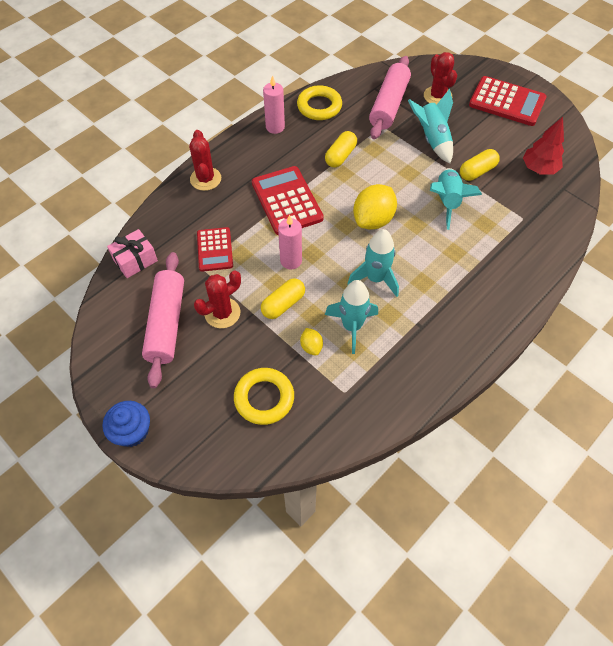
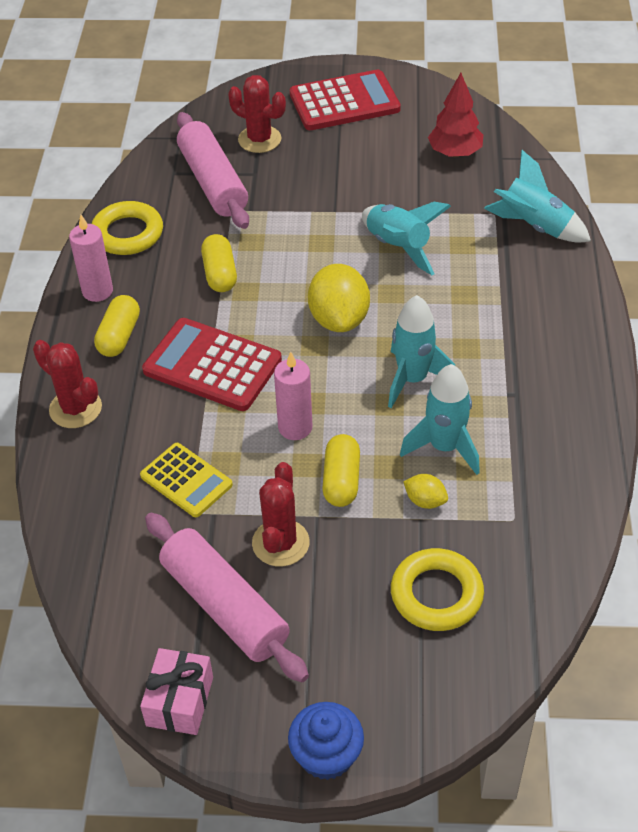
camera: 40 degrees left, 10 degrees down
(135, 260) = (94, 566): pink gift -> pink gift (179, 701)
(215, 249) = (186, 480): red calculator -> yellow calculator
(432, 139) = (307, 190): turquoise rocket -> turquoise rocket (534, 226)
(477, 171) = (394, 195): yellow capsule -> yellow capsule (119, 336)

